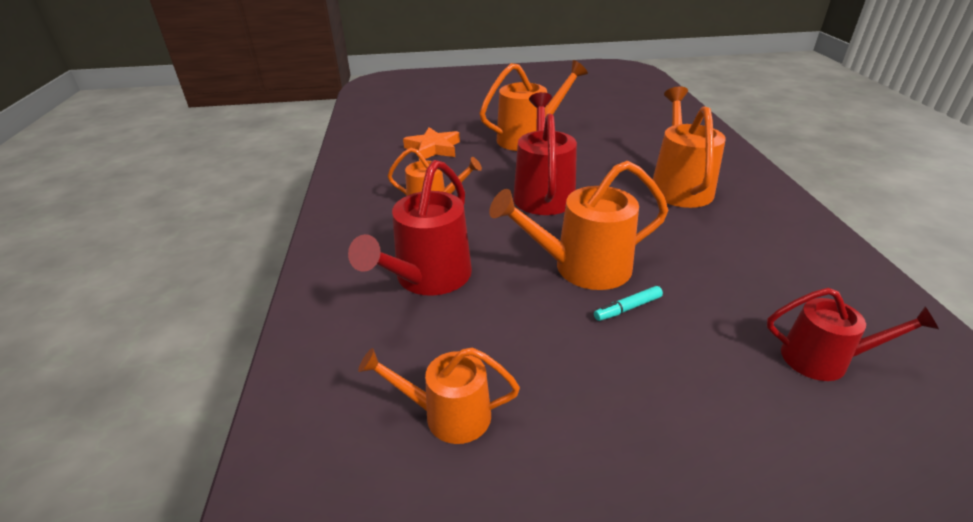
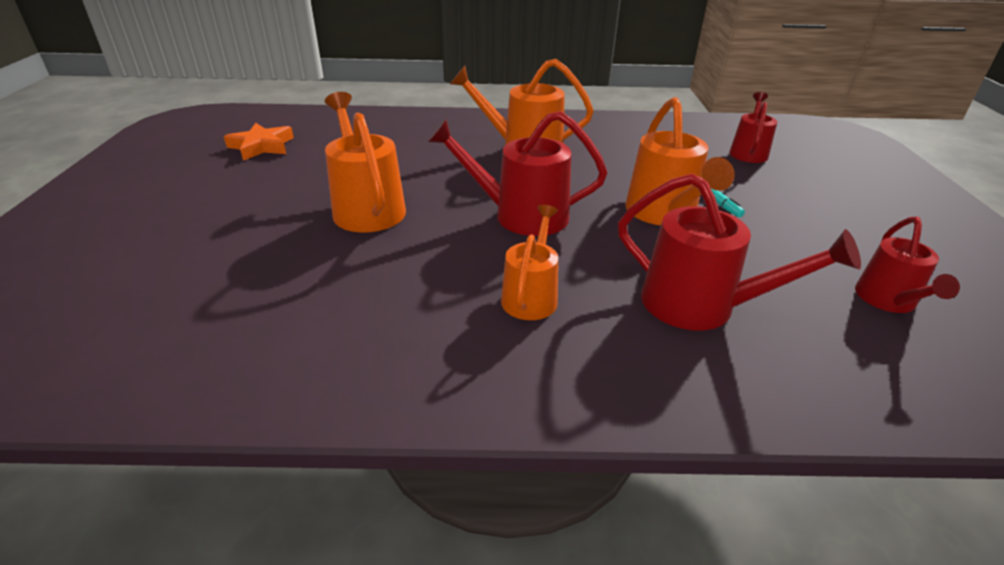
camera: 85 degrees left, 0 degrees up
(433, 148) = (352, 289): orange star -> orange star (262, 146)
(447, 415) = (888, 301): orange watering can -> red watering can

